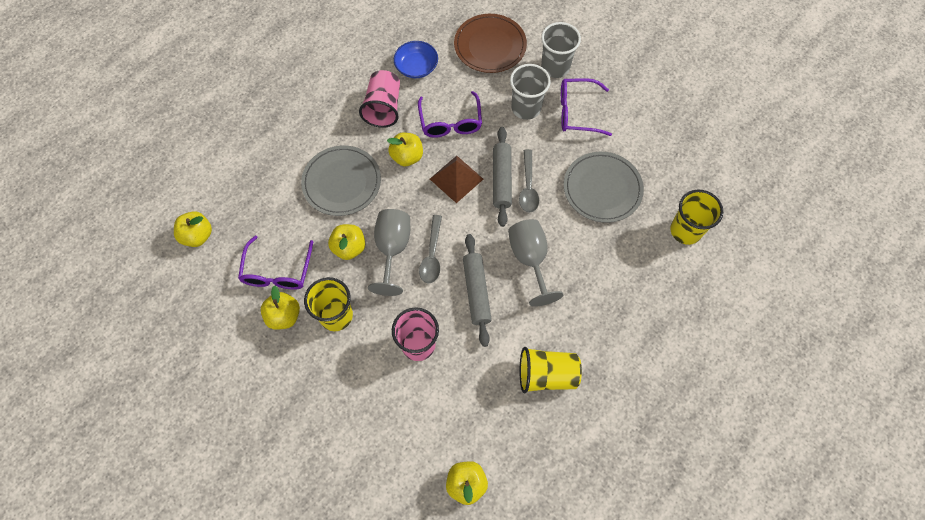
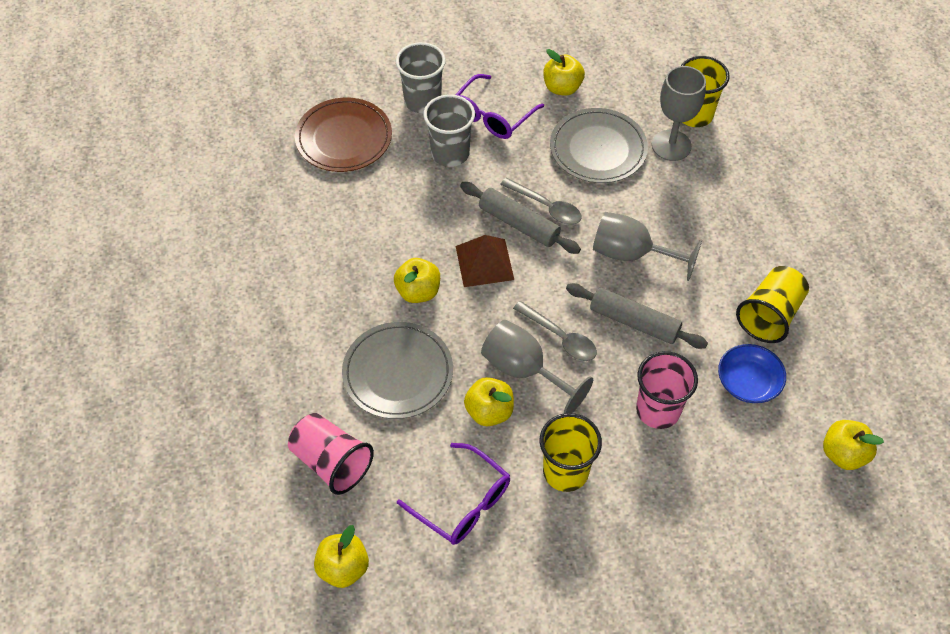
camera: 55 degrees left, 10 degrees down
(284, 316) = (527, 527): yellow apple -> yellow apple (562, 88)
(383, 108) = (334, 278): pink cup -> pink cup (331, 462)
(416, 67) = (308, 217): blue bowl -> blue bowl (748, 382)
(450, 122) = (409, 227): purple glasses -> none
(644, 231) = (671, 145): none -> grey goblet

